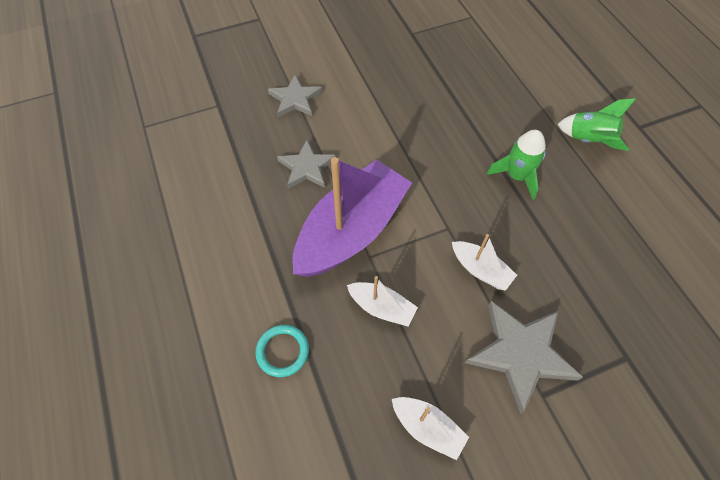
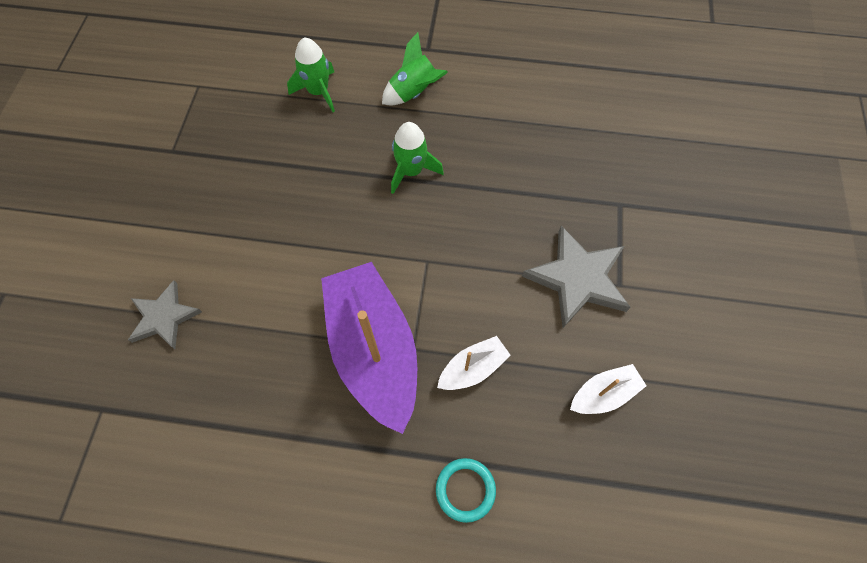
camera: 60 degrees left, 5 degrees up
(306, 167) = (267, 353): grey star -> none
(480, 270) = (485, 261): white boat -> none
(530, 82) = (318, 92): none -> green rocket

